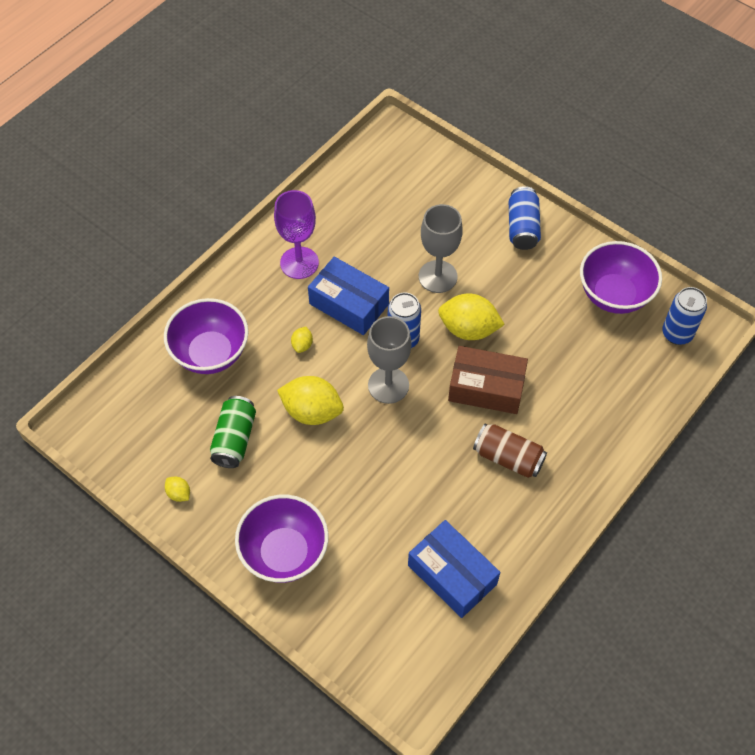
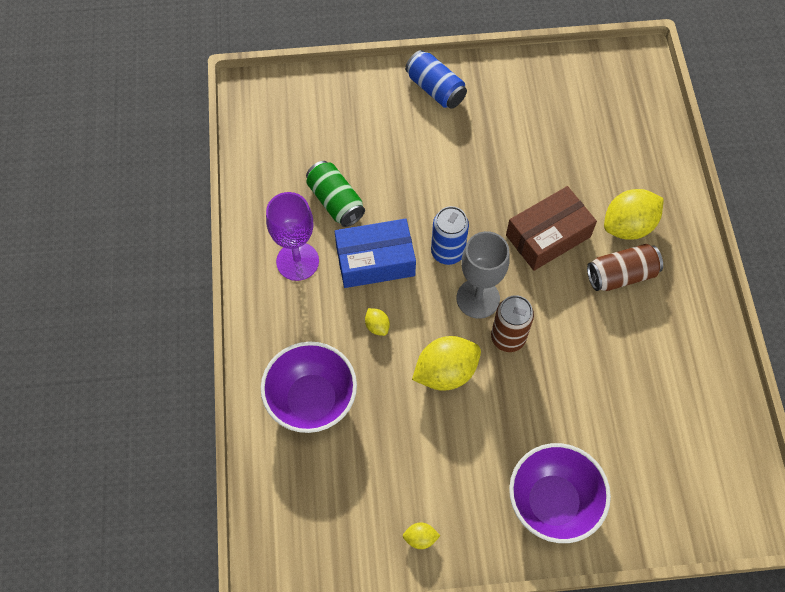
camera: 45 degrees left, 5 degrees up
(234, 439) = (412, 451): green can -> green can (335, 201)
(378, 427) = (508, 338): none -> brown can
(437, 276) = (417, 180): grey goblet -> none
(452, 574) = (682, 399): blue box -> none
(468, 329) = (486, 202): yellow lemon -> yellow lemon (628, 226)
(614, 295) = (555, 88): purple bowl -> none
(677, 334) = (626, 82): blue can -> none

